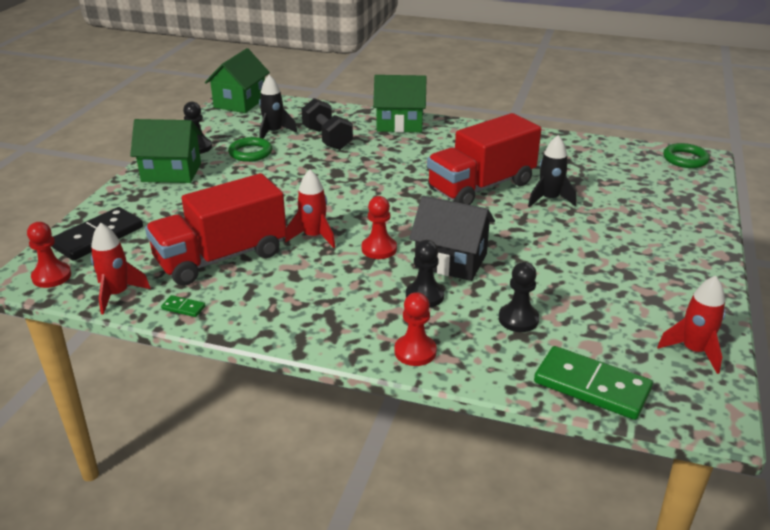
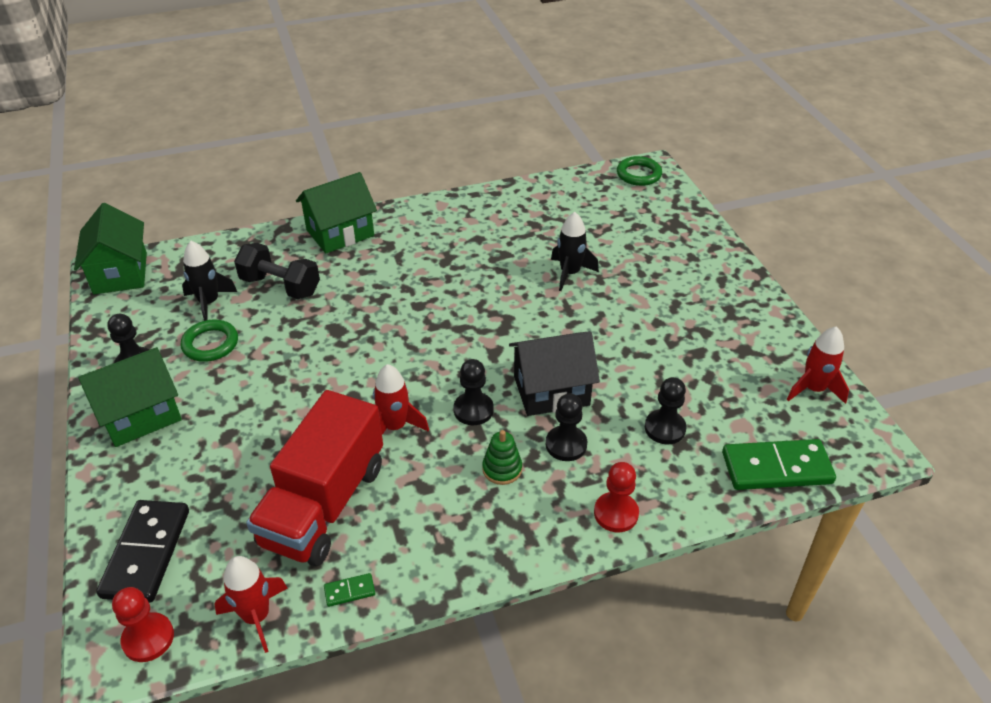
camera: 35 degrees left, 10 degrees up
(360, 289) = (502, 469): none -> green stacking toy
(379, 249) = (473, 410): red pawn -> black pawn
(481, 186) = (496, 284): red truck -> none

